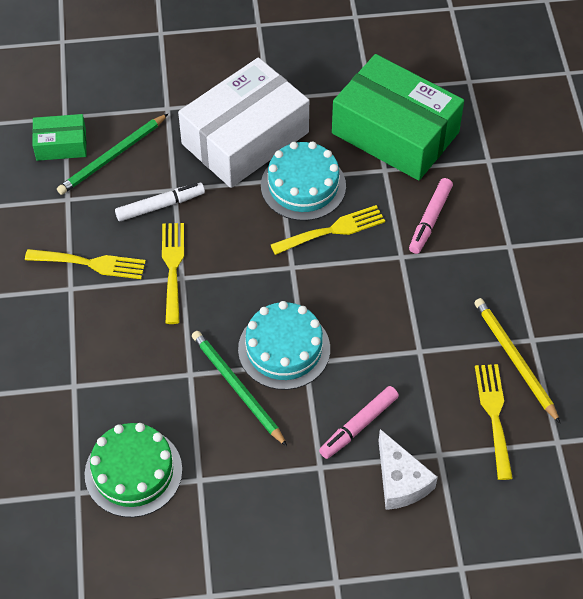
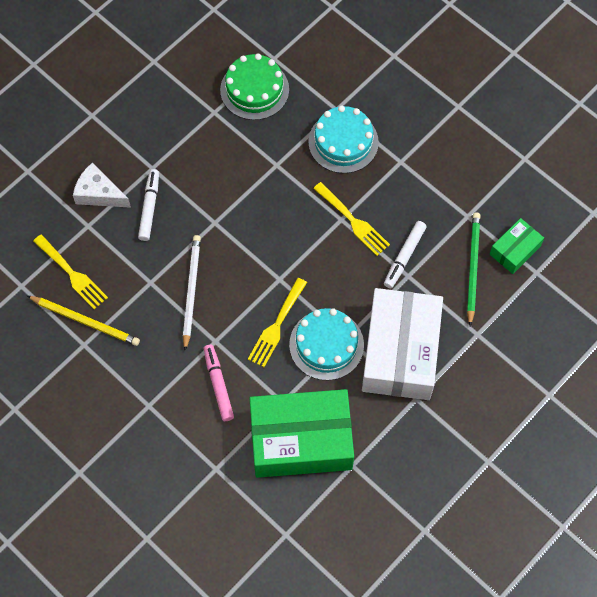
camera: 140 degrees right, 10 degrees up
(91, 263) = (405, 186): yellow fork -> none
(237, 388) = (241, 177): green pencil -> none
(284, 349) = (235, 221): turquoise cake -> turquoise cake (343, 142)
(358, 426) = (149, 207): pink marker -> white marker
(386, 314) = (191, 291): none -> white pencil

